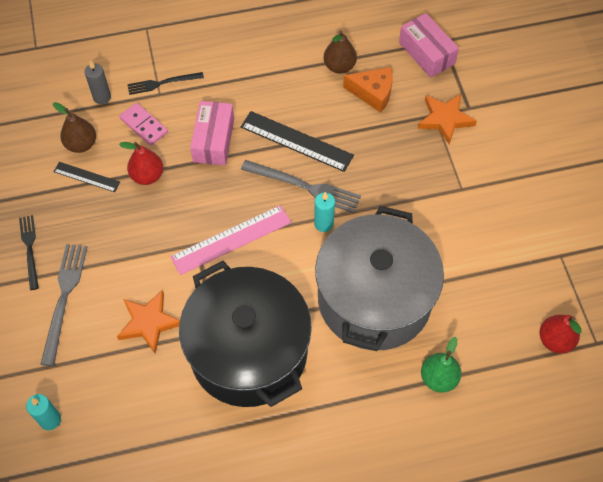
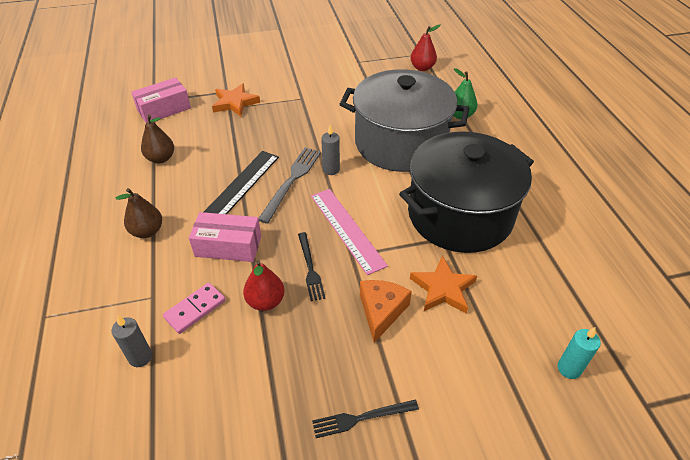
camera: 90 degrees left, 15 degrees down
(64, 298) = (425, 371): grey fork -> none
(81, 144) = (210, 374): brown pear -> brown pear (147, 231)
(86, 177) = (260, 363): black ruler -> none
(162, 83) = (138, 295): black fork -> black fork (310, 268)
(323, 224) = (331, 170): turquoise candle -> grey candle
(373, 93) = (197, 139): orange cheese -> orange cheese (381, 311)

